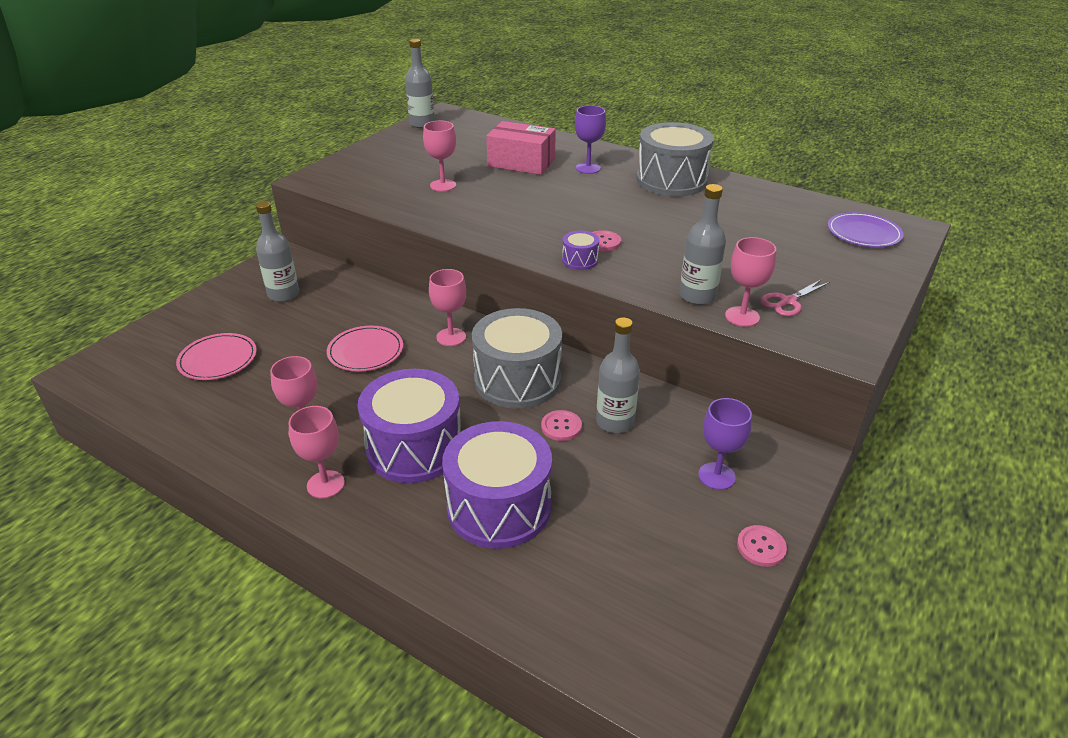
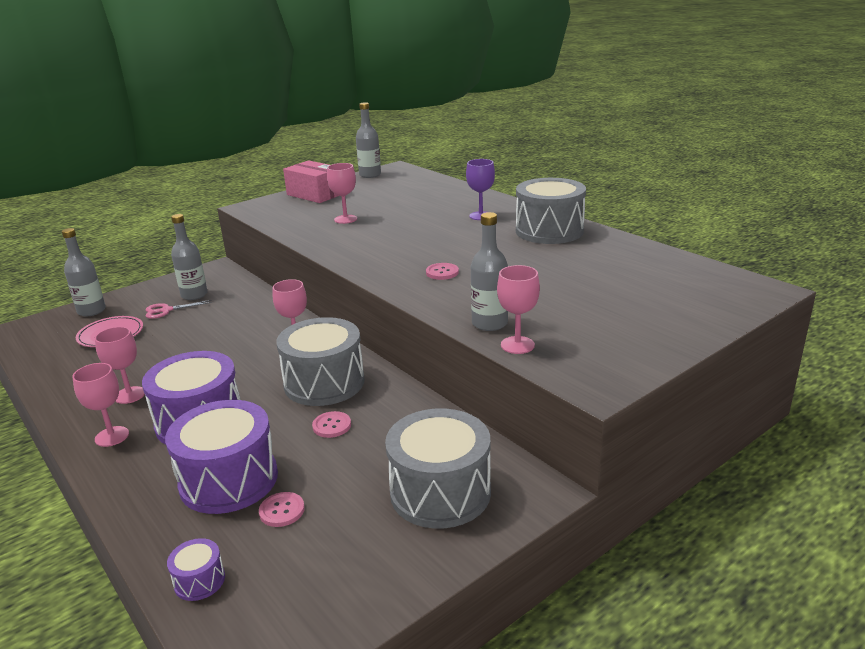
camera: 20 degrees right, 10 degrees down
(365, 351) = (221, 344): pink plate -> none
(521, 163) = (426, 208): pink box -> pink box (315, 194)
(580, 260) = (408, 284): purple drum -> purple drum (199, 581)
(615, 422) = (382, 430): grey bottle -> grey bottle (91, 311)
(716, 476) = (440, 492): purple goblet -> grey drum
(761, 547) = (435, 563): pink button -> pink button (282, 510)
(788, 301) = (575, 338): pink scissors -> pink scissors (166, 310)
(863, 233) = (707, 290): purple plate -> none

